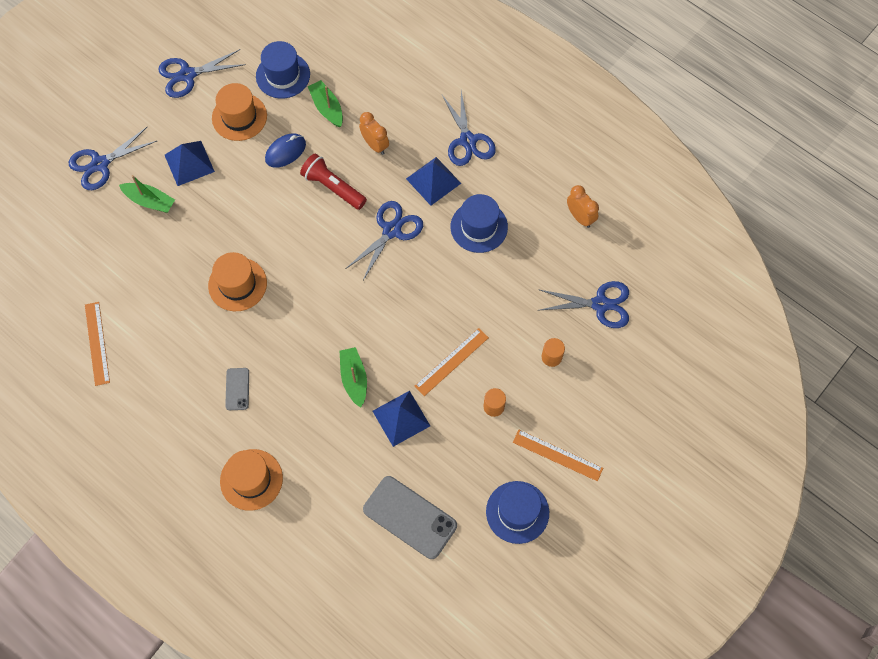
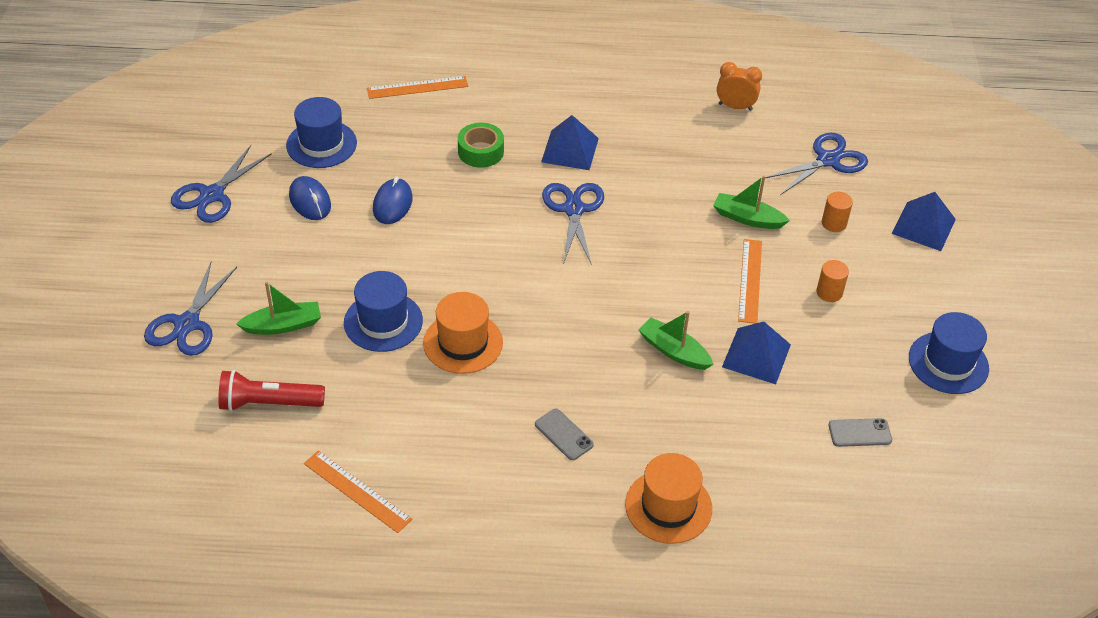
camera: 40 degrees left, 20 degrees down
(189, 163) = (294, 268): blue pyramid -> blue pyramid (923, 226)
(239, 117) = (310, 201): orange hat -> blue mouse
(327, 108) = (398, 147): green boat -> green boat (747, 218)
(333, 187) = (475, 207): red flashlight -> red flashlight (268, 403)
(375, 145) = (481, 151): orange clock -> green tape
(410, 517) = (859, 433): grey phone -> grey phone, size x0.51
(467, 141) = (568, 103): blue scissors -> none
(479, 227) = (653, 162): blue hat -> blue hat (383, 322)
(557, 455) = (928, 295): orange ruler -> orange ruler (417, 87)

